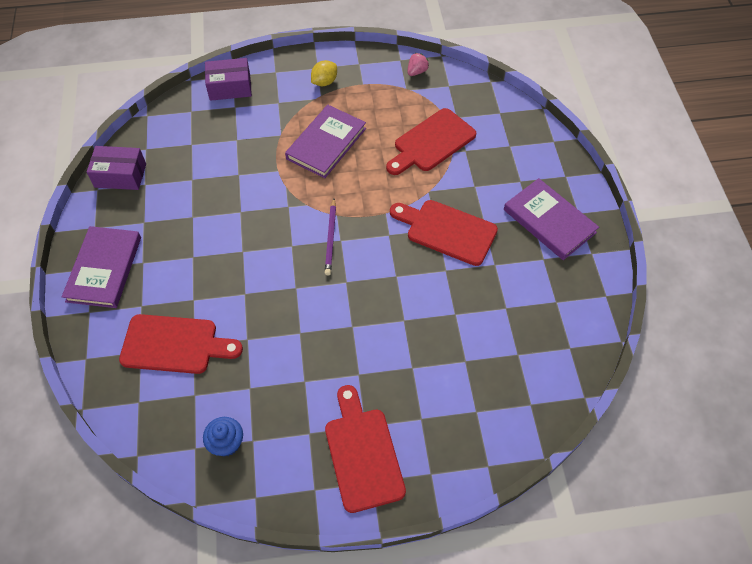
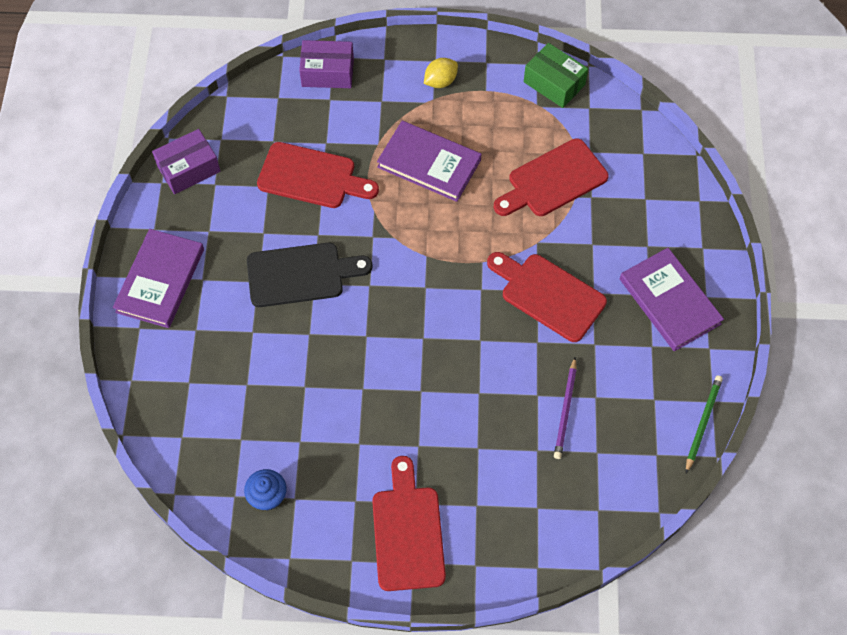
camera: 10 degrees right, 5 degrees up
(120, 175) = (189, 169): purple box -> purple box turned 45 degrees counterclockwise
(174, 344) = (226, 380): red cutting board -> red cutting board (312, 177)
(230, 246) = (301, 274): none -> black cutting board
(326, 143) = (429, 163): purple book -> purple book turned 75 degrees clockwise
(331, 238) = (415, 283): purple pencil -> purple pencil (565, 410)
(417, 72) = (554, 83): pink strawberry -> green box
(602, 315) = (702, 423): none -> green pencil

